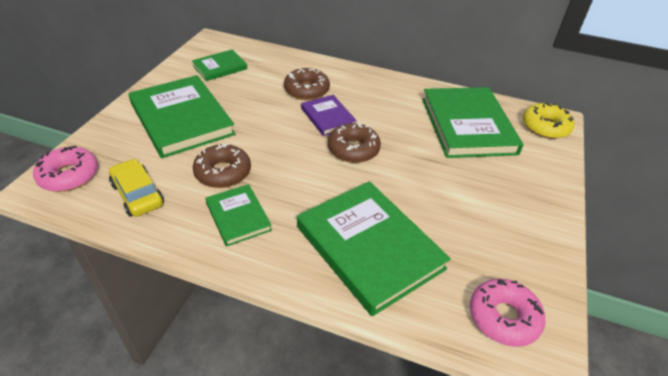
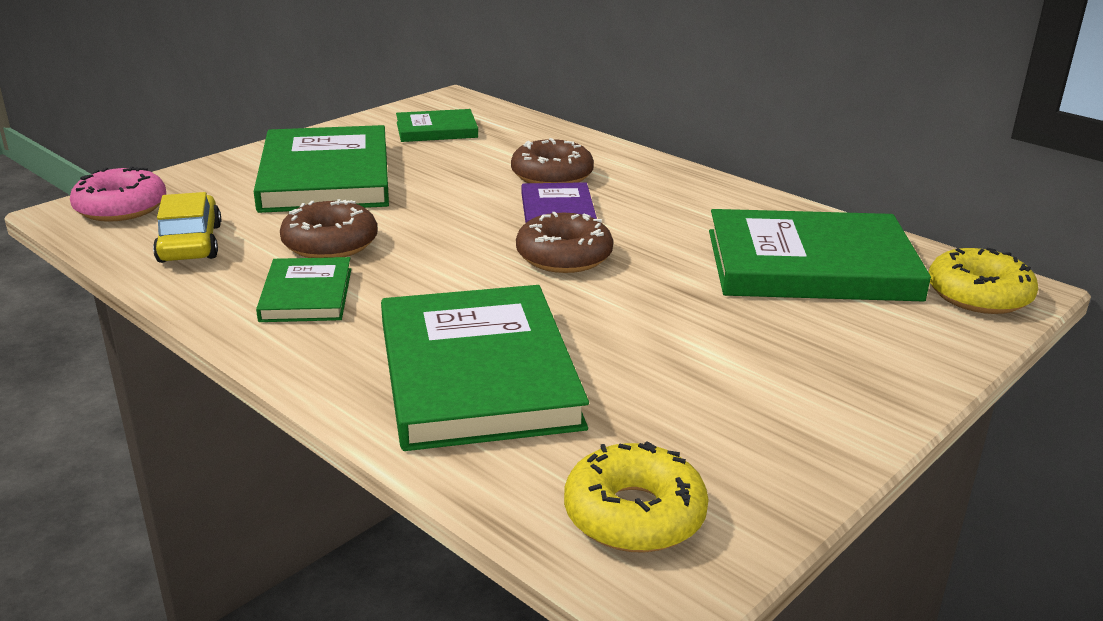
camera: 25 degrees right, 15 degrees down
(467, 125) = (811, 265): green book -> green book turned 75 degrees clockwise
(503, 317) = (634, 514): pink donut -> yellow donut

